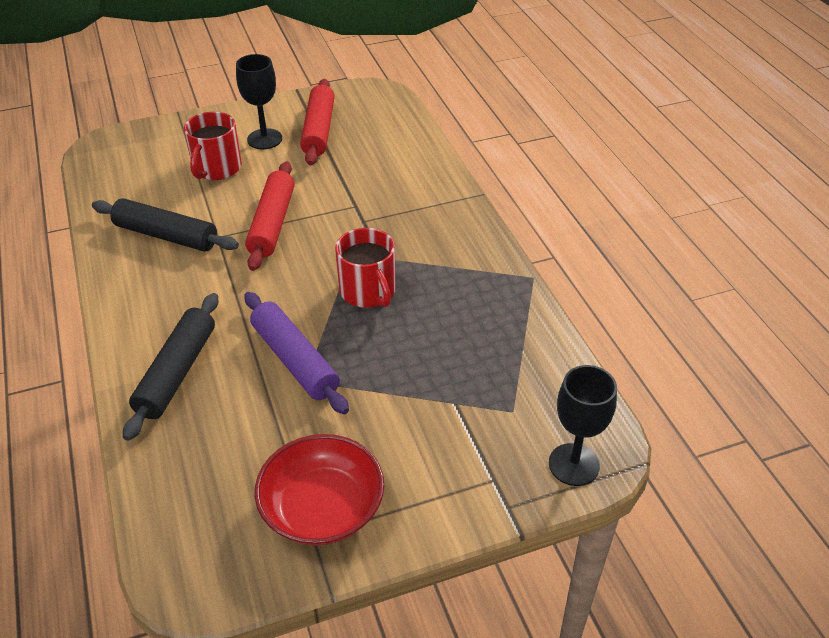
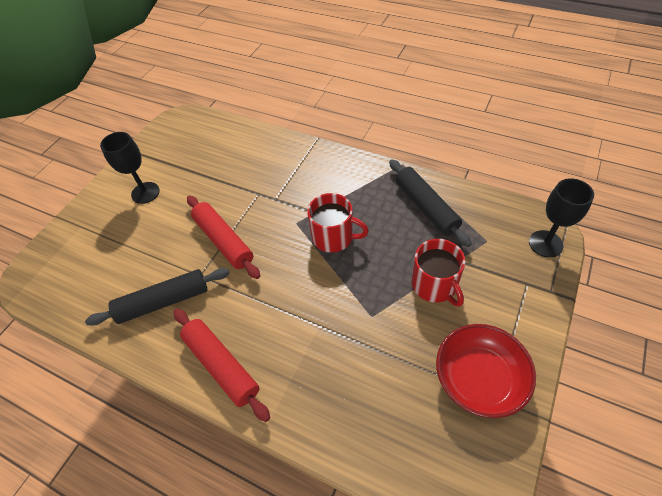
camera: 40 degrees left, 10 degrees up
(177, 373) = (294, 380): black rolling pin -> black rolling pin (426, 207)
(216, 168) = (137, 233): red mug -> red mug (434, 285)
(294, 360) = (350, 310): purple rolling pin -> none
(319, 130) = (174, 164): red rolling pin -> red rolling pin (222, 365)

